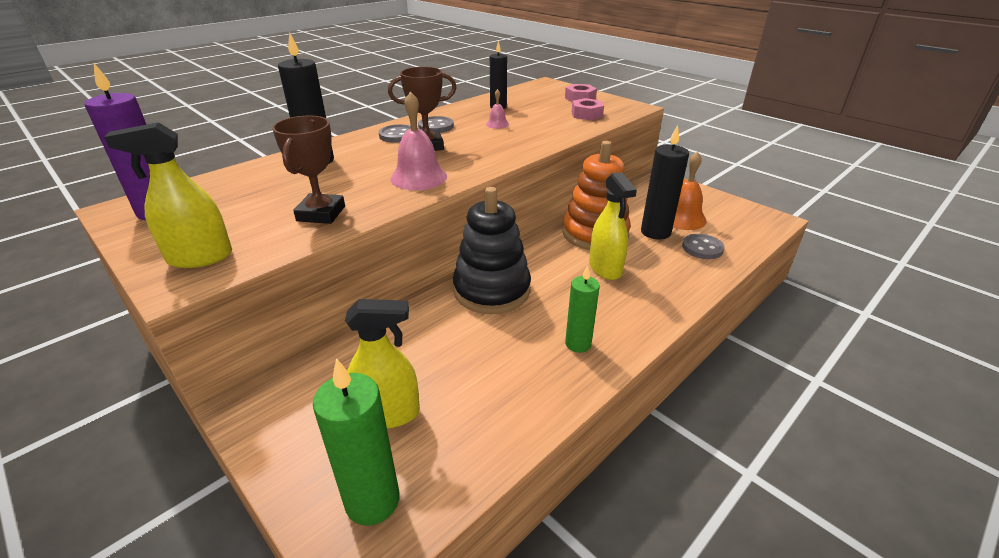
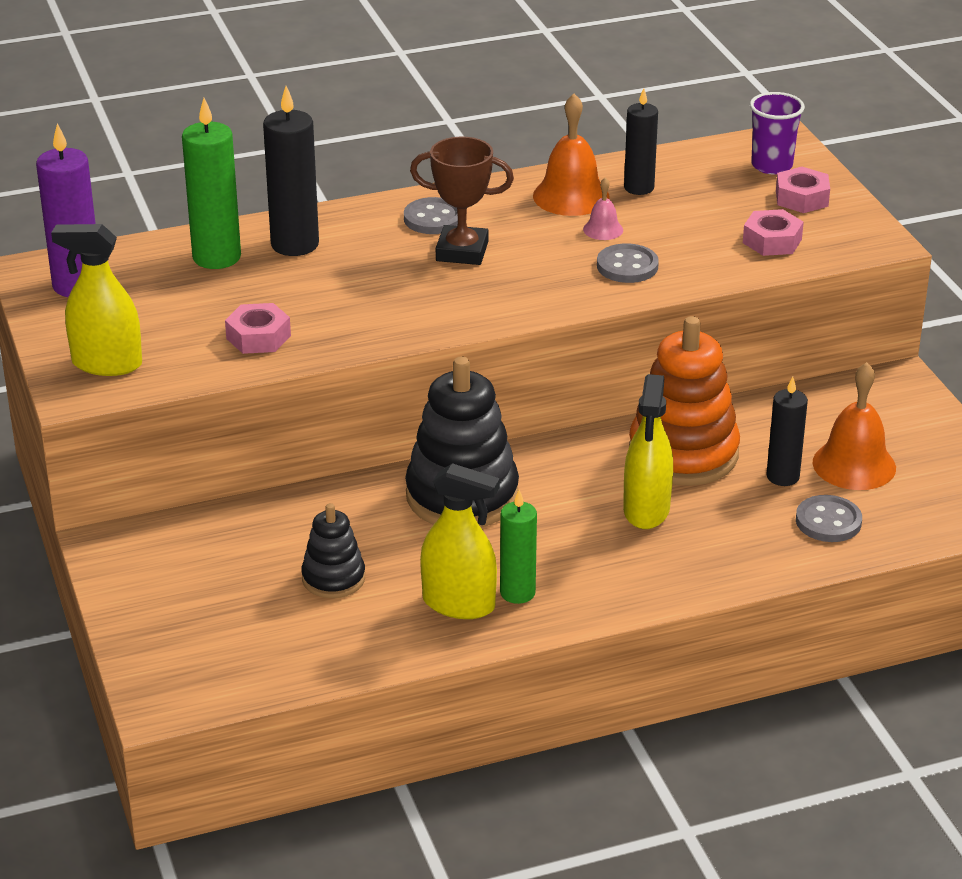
camera: 25 degrees right, 0 degrees up
(321, 213) = (258, 337): brown trophy -> pink nut
(372, 501) = (196, 665): green candle -> green candle (216, 257)
(388, 413) = (250, 597): yellow spray bottle -> yellow spray bottle (459, 604)
(418, 177) = (411, 309): pink bell -> none
(436, 126) = (503, 212): grey button -> grey button (627, 266)
(444, 375) = (333, 578): none -> black stacking toy
(466, 115) = (571, 196): none -> orange bell
(552, 91) = (771, 166): none -> purple cup
(655, 232) = (782, 476): black candle -> black candle, size x0.66

